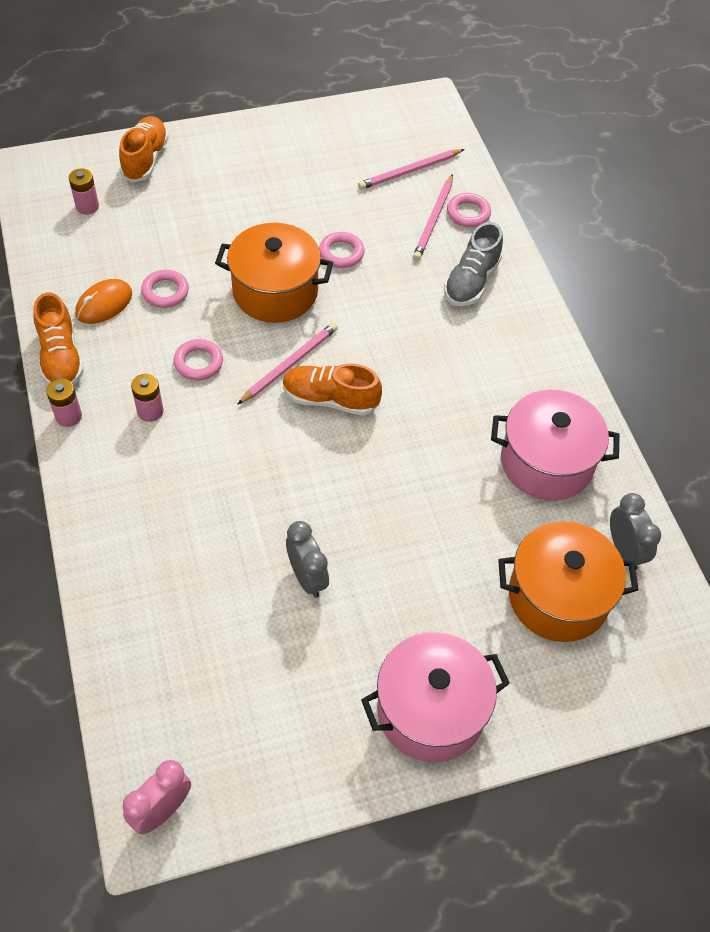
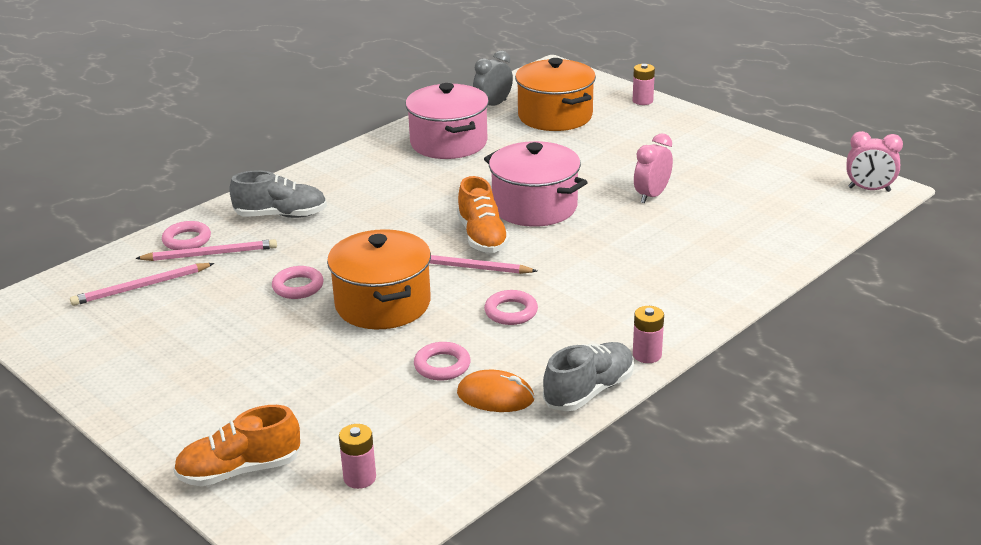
camera: 115 degrees left, 25 degrees down
(61, 357) = (589, 391): orange shoe -> grey shoe
(150, 411) = (591, 315): pink battery -> pink battery (642, 101)
(307, 578) = (652, 196): grey clock -> pink clock
(410, 171) = (141, 287): pink pencil -> pink pencil turned 120 degrees clockwise
(430, 710) = (685, 132): pink pot -> pink pot (534, 207)

